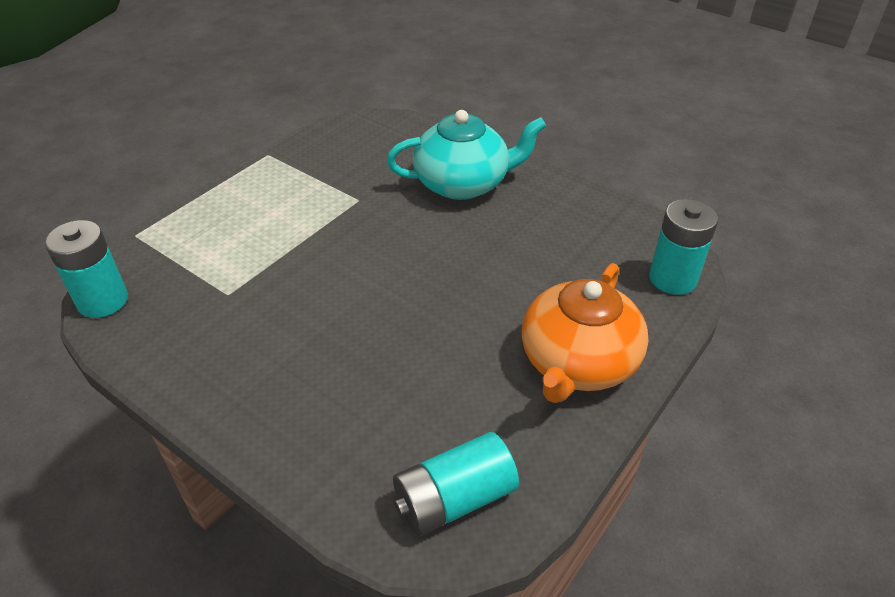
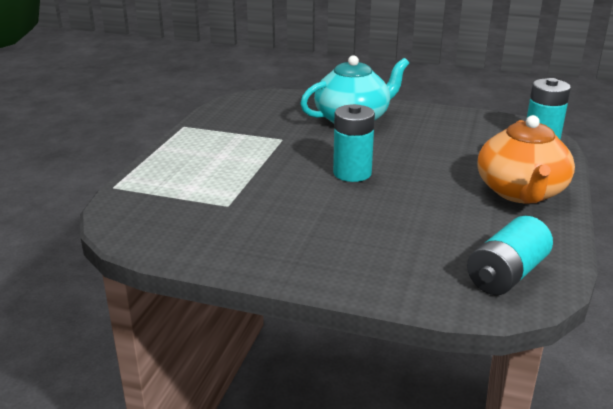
camera: 20 degrees left, 15 degrees down
(103, 301) = (122, 228): turquoise battery -> turquoise battery (352, 173)

